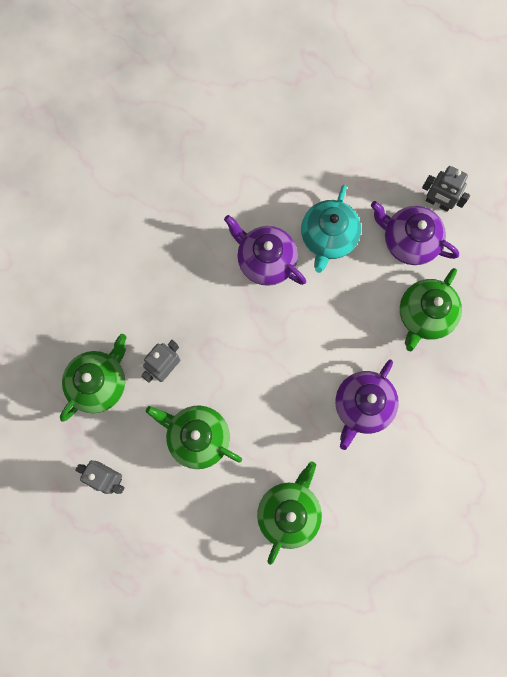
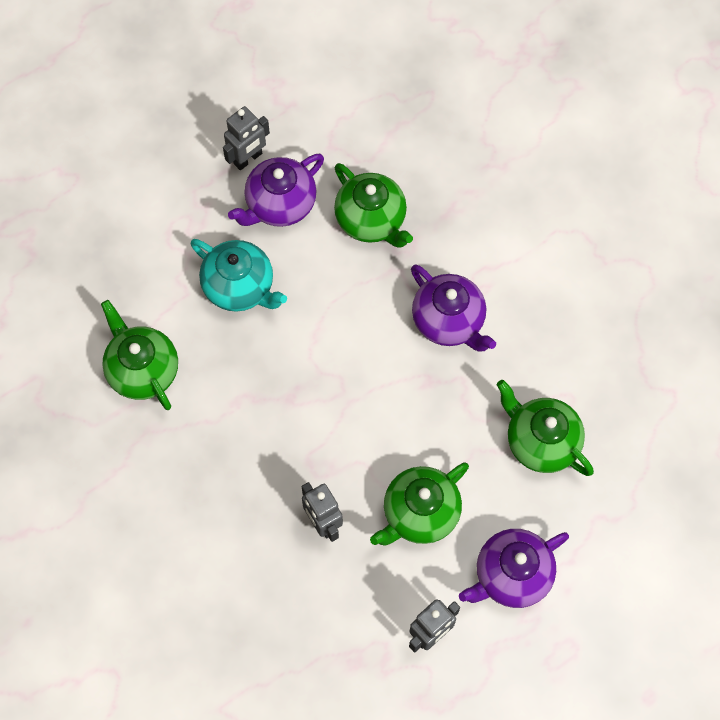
camera: 70 degrees left, 10 degrees down
(99, 383) = (311, 607): green teapot -> green teapot (142, 370)
(265, 260) = (238, 365): purple teapot -> purple teapot (511, 575)

